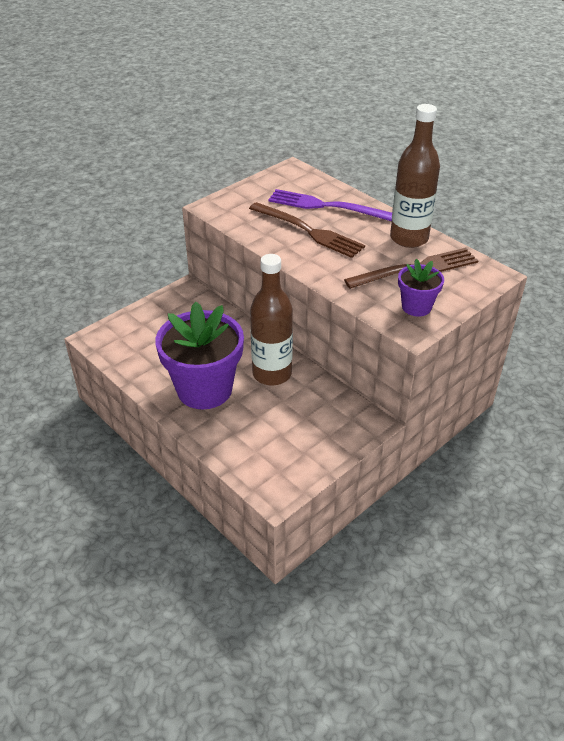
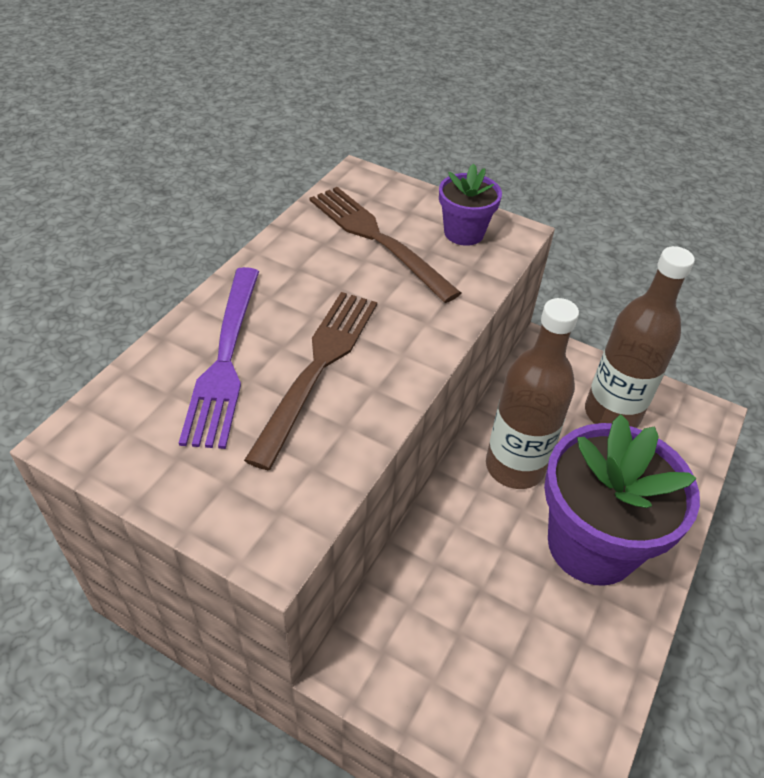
camera: 110 degrees left, 5 degrees up
(409, 238) = (300, 252): brown bottle -> brown bottle (612, 414)

